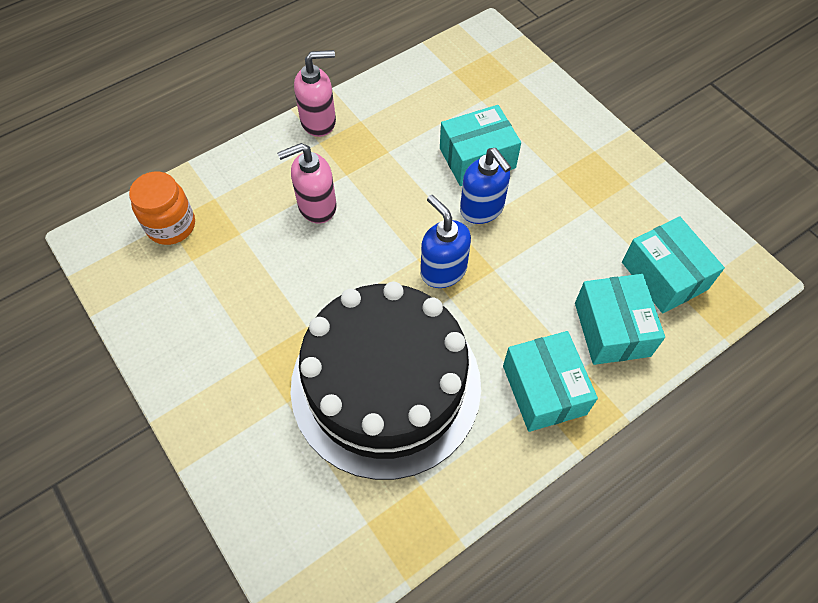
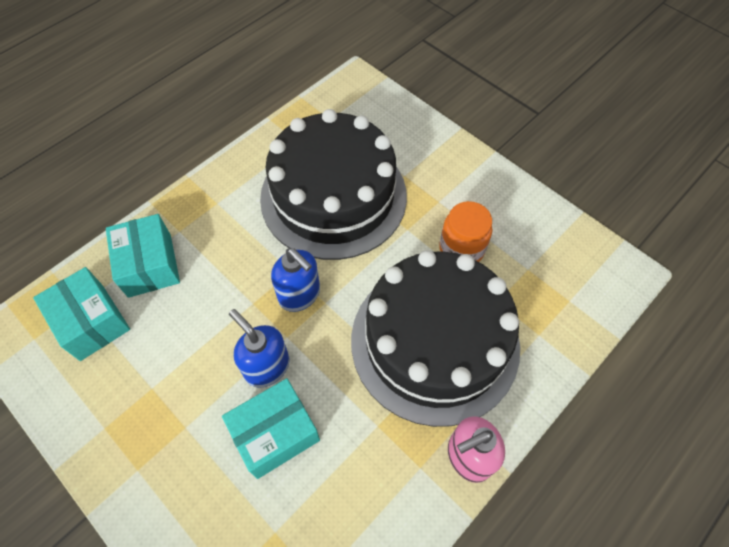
camera: 170 degrees right, 0 degrees up
(171, 226) = (564, 298): orange jar -> orange jar (461, 249)
(316, 206) = (435, 342): pink soap dispenser -> black cake
(544, 390) = (211, 211): turquoise box -> none

